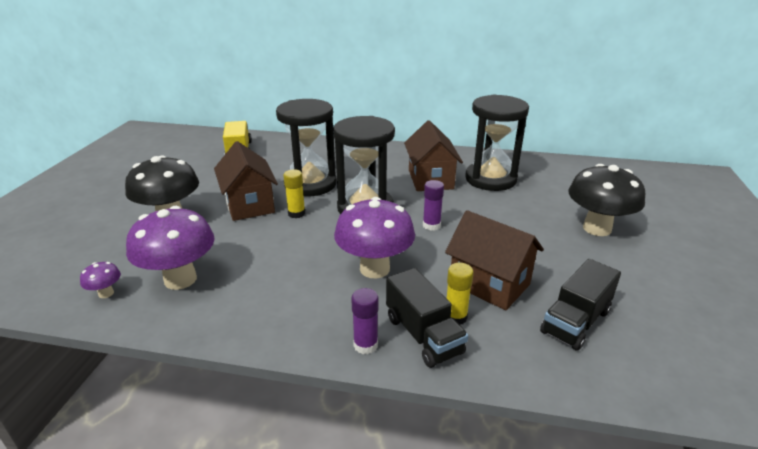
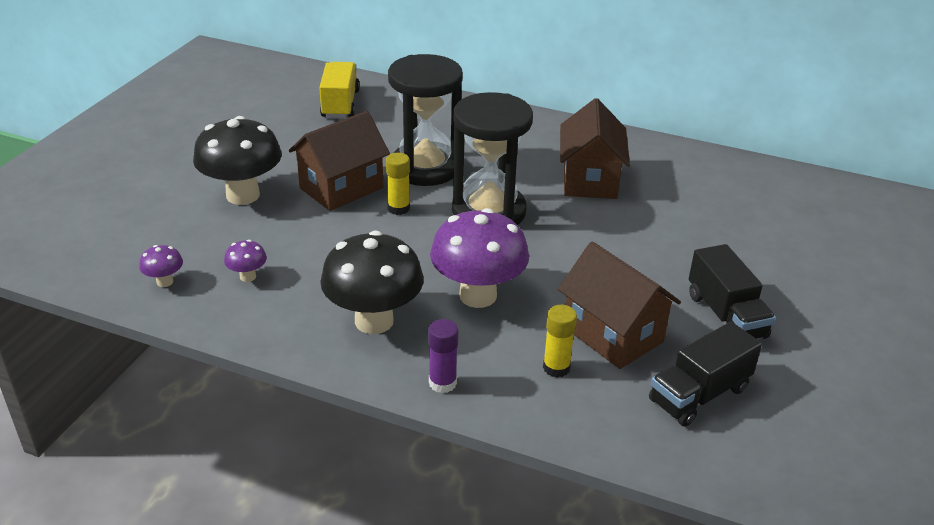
camera: 10 degrees right, 5 degrees up
(180, 279) = (248, 277): purple mushroom -> purple mushroom, size x0.44
(249, 204) = (341, 188): brown house -> brown house turned 60 degrees clockwise
(423, 335) = (511, 382): black truck -> black truck (726, 316)
(431, 225) = (567, 248): purple glue stick -> none
(490, 179) = (674, 190): black hourglass -> none
(597, 228) = (788, 282): black mushroom -> black mushroom (374, 321)

